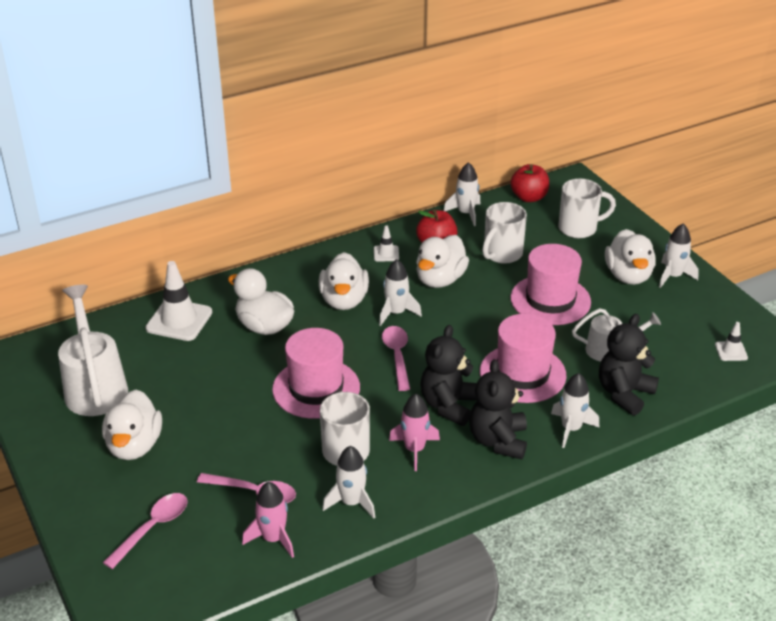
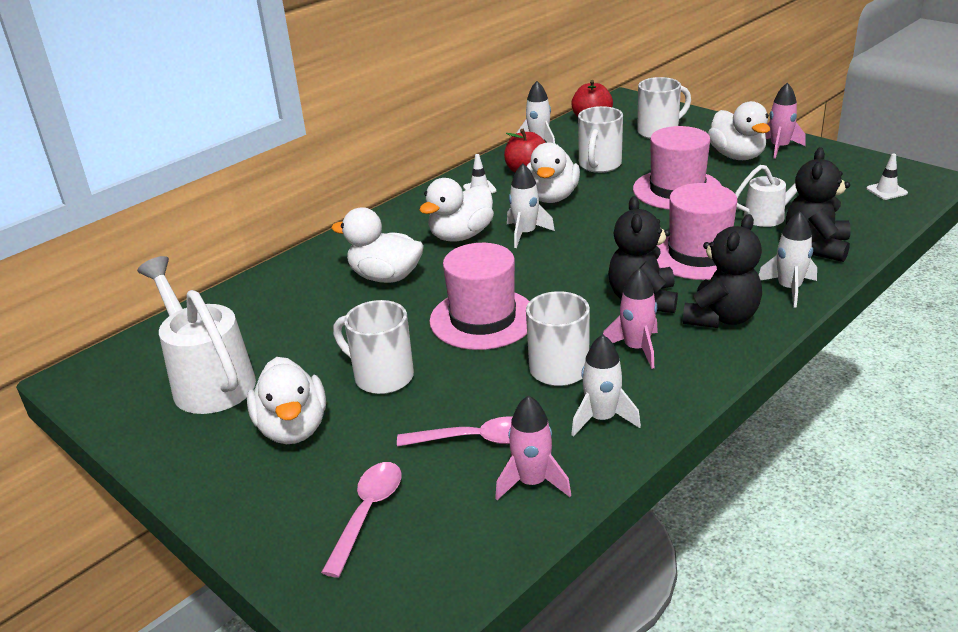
camera: 15 degrees left, 5 degrees down
(179, 320) = (281, 293): white traffic cone -> none
(216, 420) = (382, 377): none -> white mug
(344, 300) = (461, 235): white duck -> white duck turned 60 degrees clockwise
(397, 356) = (553, 269): pink spoon -> none
(498, 441) = (721, 318): black teddy bear -> black teddy bear turned 135 degrees counterclockwise
(673, 276) = (779, 148): white rocket -> pink rocket

